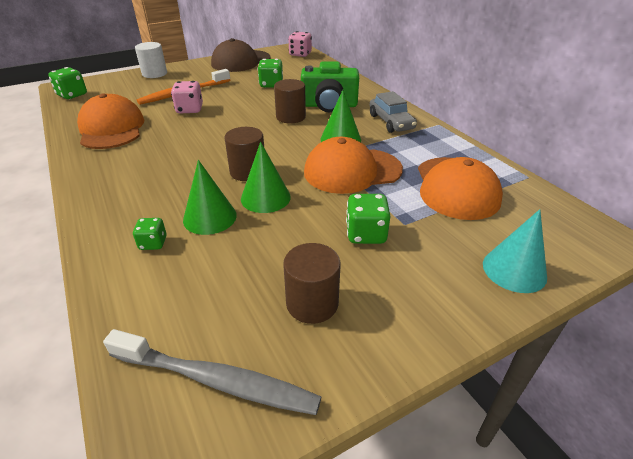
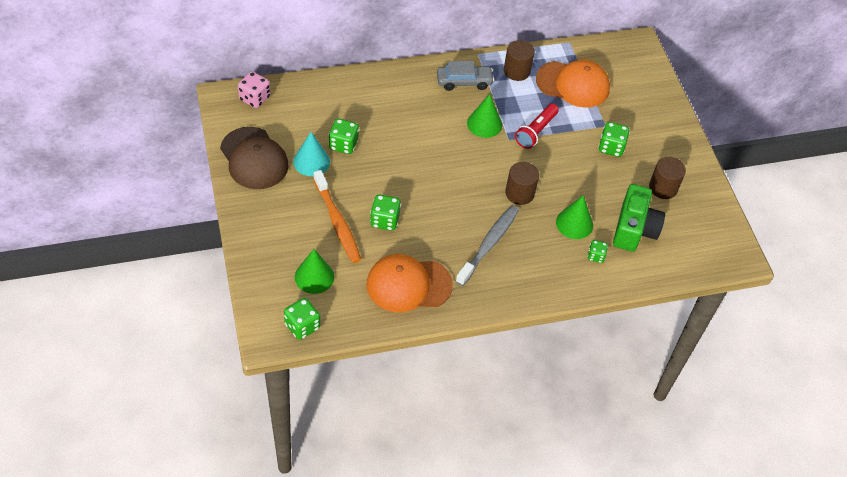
camera: 80 degrees left, 15 degrees up
(154, 74) = (262, 246): white cylinder -> none
(189, 109) = (384, 220): pink dice -> green dice
(217, 380) = (704, 234): grey toothbrush -> grey toothbrush (489, 244)
(265, 197) = (558, 189): green cone -> green cone (314, 276)
(290, 117) = (430, 146): brown cylinder -> brown cylinder (516, 71)
(329, 105) = (414, 112): green camera -> green camera (634, 229)
(352, 171) = (536, 131): orange cap -> red flashlight
(514, 270) = (655, 96): turquoise cone -> turquoise cone (311, 161)

